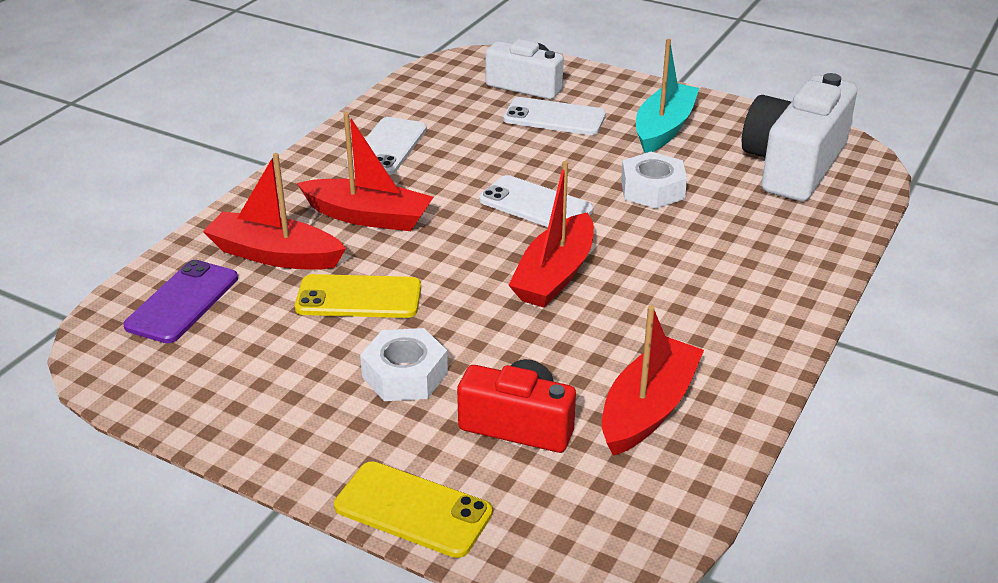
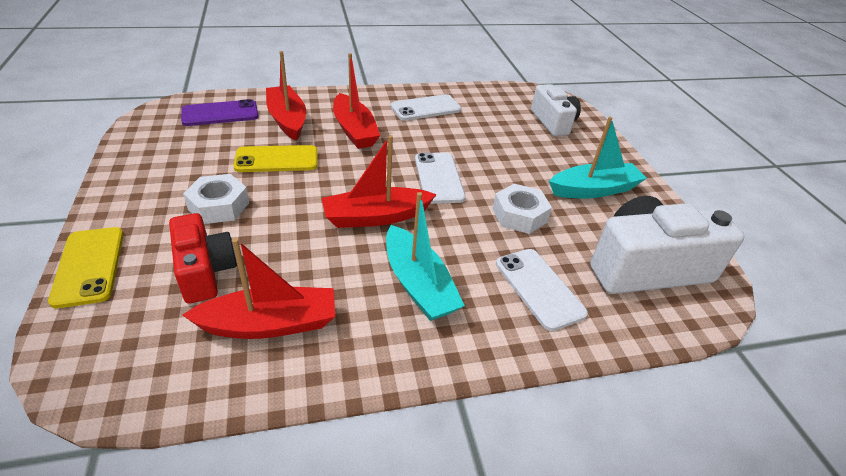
camera: 45 degrees right, 5 degrees up
(359, 298) = (276, 159): yellow phone -> yellow phone turned 60 degrees counterclockwise
(554, 117) = (537, 145): white phone -> white phone (539, 288)
(686, 296) = (418, 284): none -> turquoise boat

